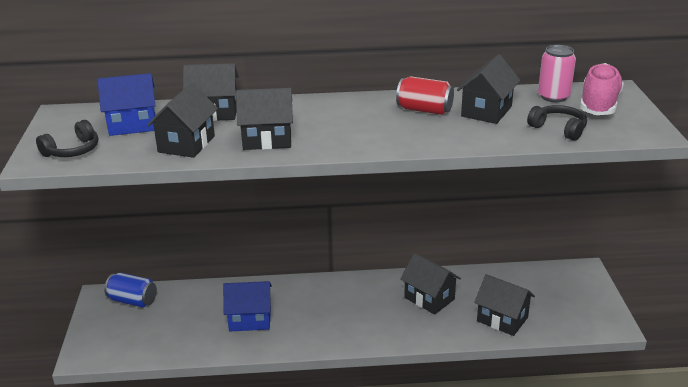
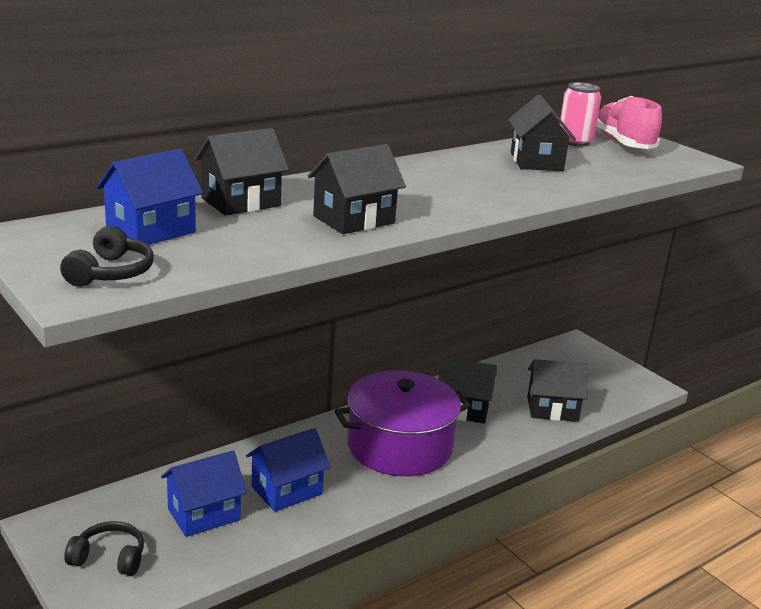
camera: 35 degrees left, 5 degrees down
(133, 300) = (102, 516): blue can -> none
(186, 144) = (261, 240): black house -> none
(187, 318) = (204, 514): none -> blue house
(354, 312) = (399, 446): none -> purple pot
(424, 110) = (476, 168): red can -> none
(558, 129) = (623, 167): black headphones -> black headphones (109, 558)

